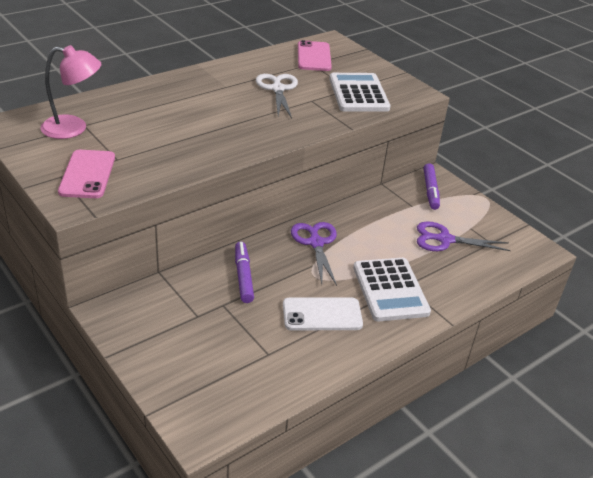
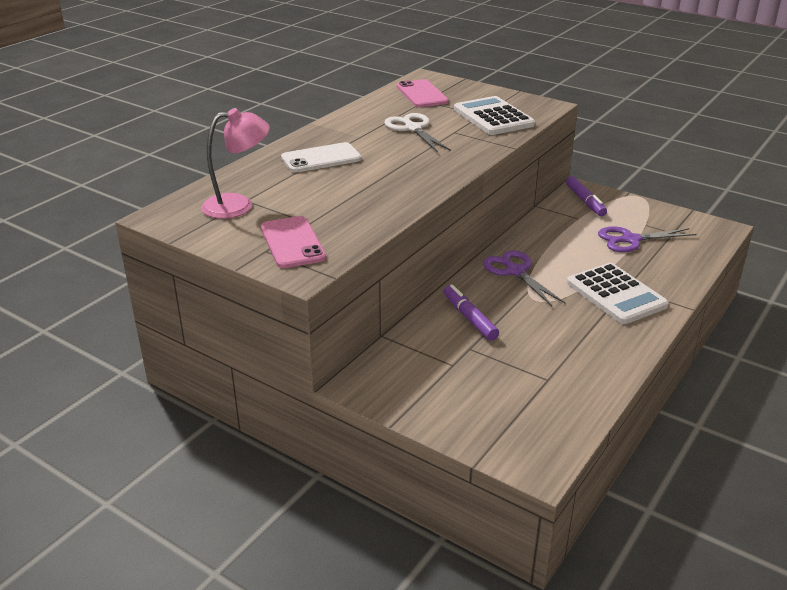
camera: 15 degrees left, 5 degrees down
(322, 314) = (571, 332): white phone -> white phone (321, 158)

